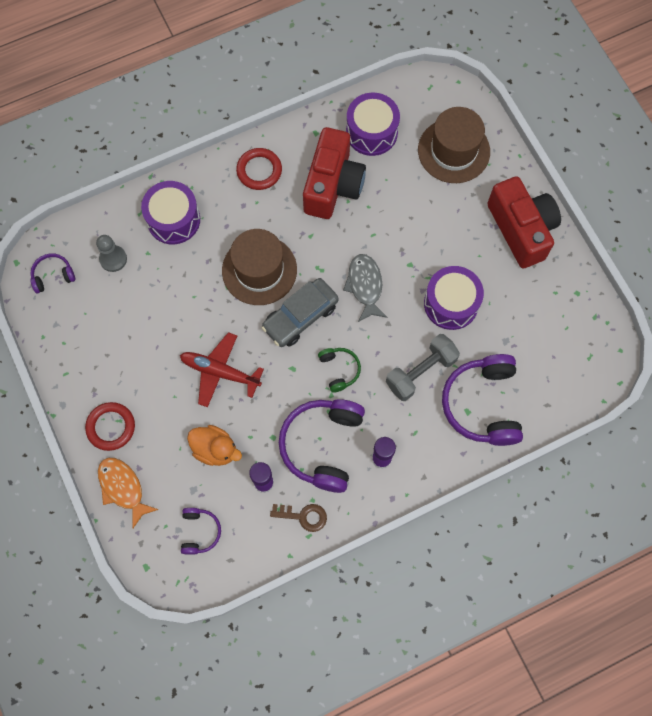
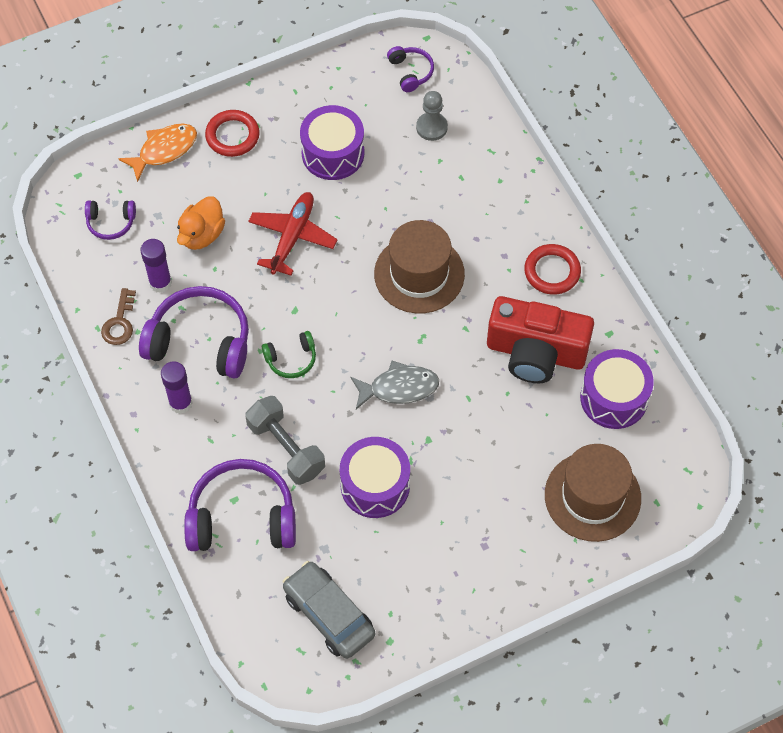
camera: 90 degrees right, 10 degrees down
(173, 219) = (483, 184): purple drum -> purple drum (333, 153)
(300, 316) = (359, 318): grey car -> grey car (329, 615)
(521, 229) = (480, 576): red camera -> none

